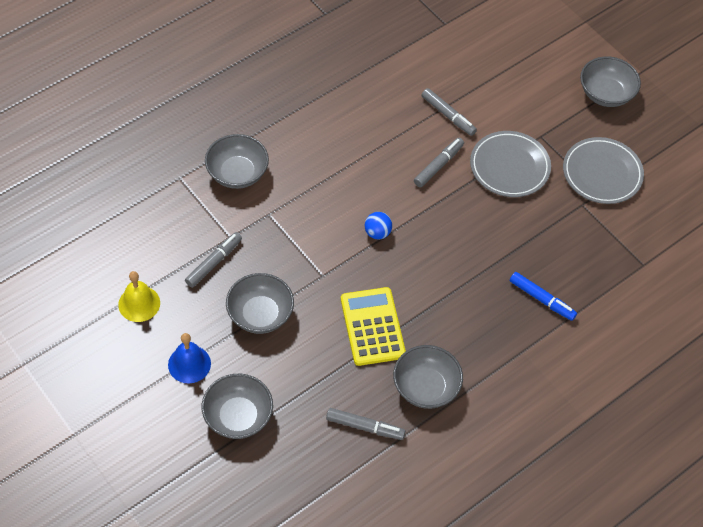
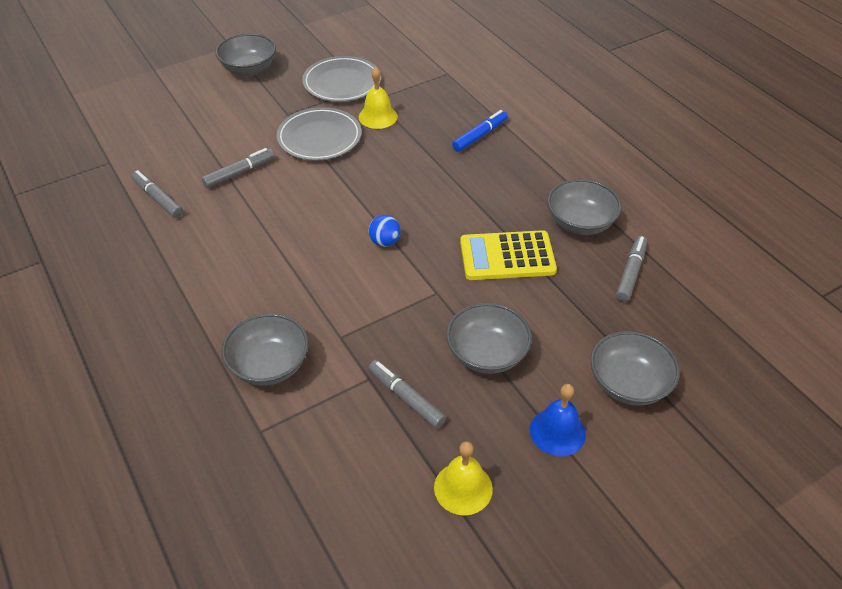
camera: 80 degrees left, 10 degrees down
(438, 165) = (305, 186): grey marker -> grey marker (158, 198)
(553, 209) = (378, 116): none -> yellow bell

